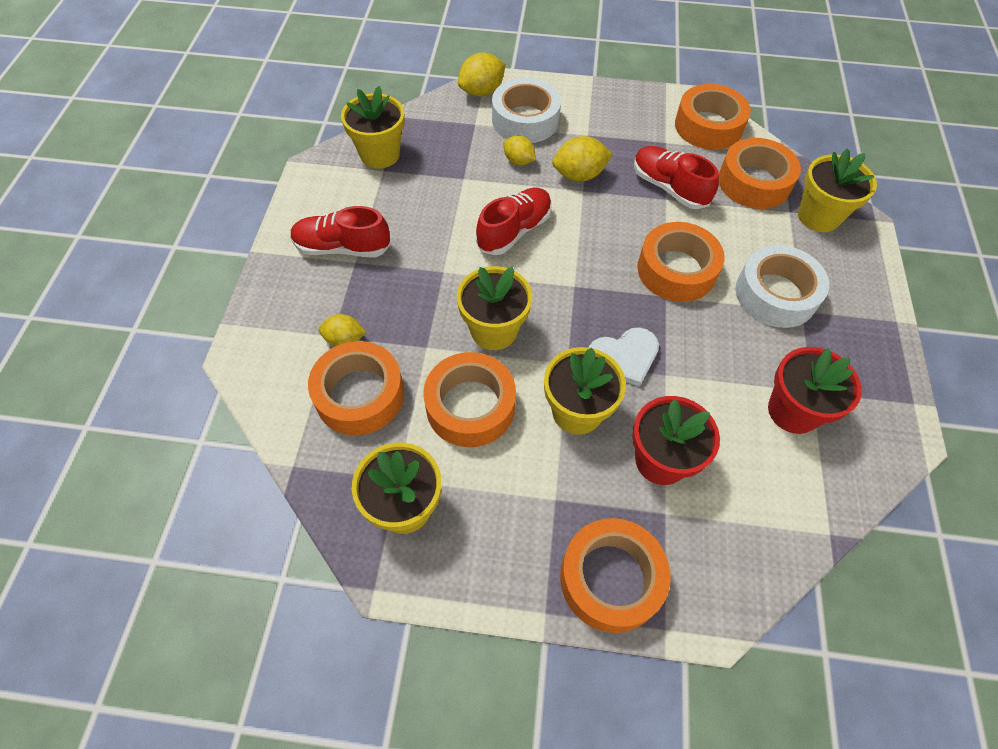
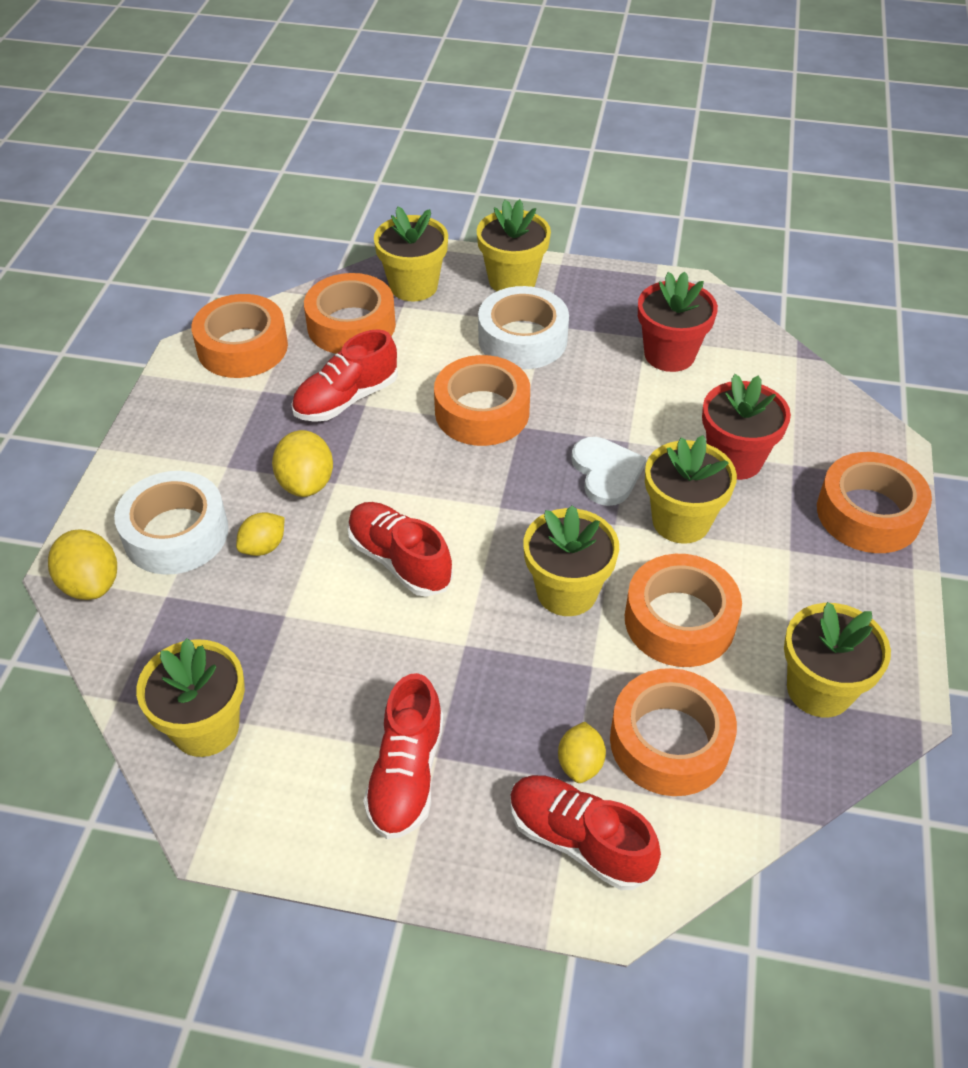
camera: 85 degrees left, 10 degrees down
(287, 339) = (579, 840): none -> red shoe
(855, 284) = (512, 280): none -> yellow flower pot

